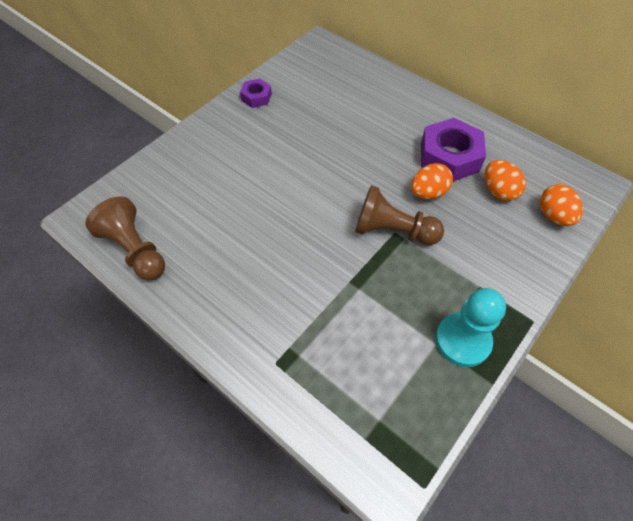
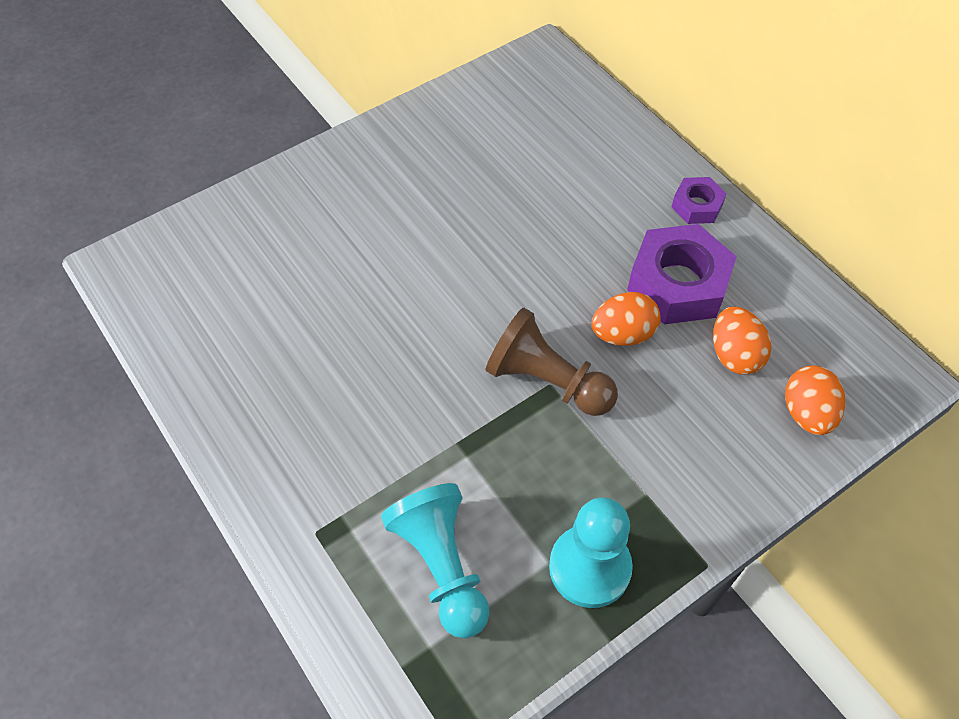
camera: 15 degrees right, 0 degrees up
(135, 250) = (175, 328): brown pawn -> none
(256, 97) = (416, 128): purple nut -> purple nut (697, 206)
(368, 363) = (442, 566): none -> turquoise pawn

